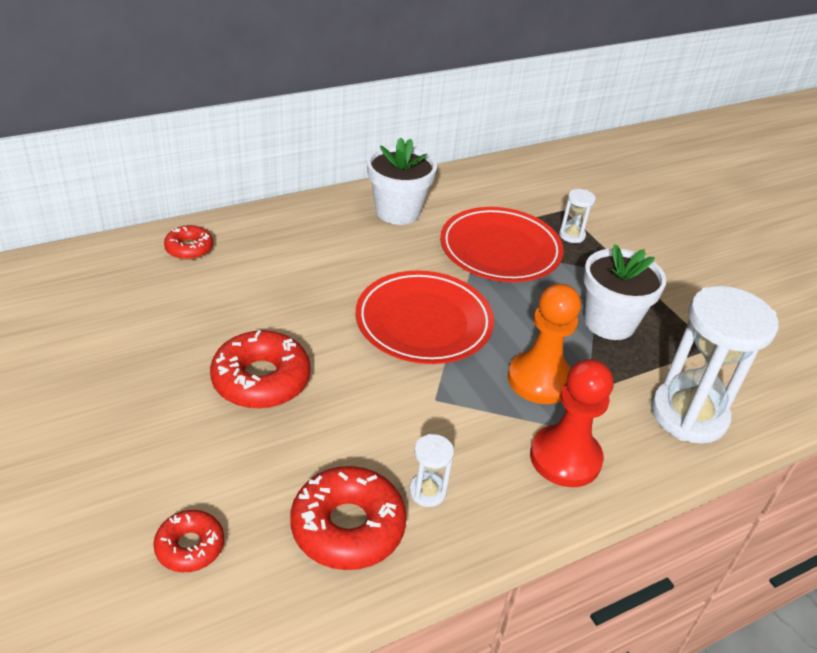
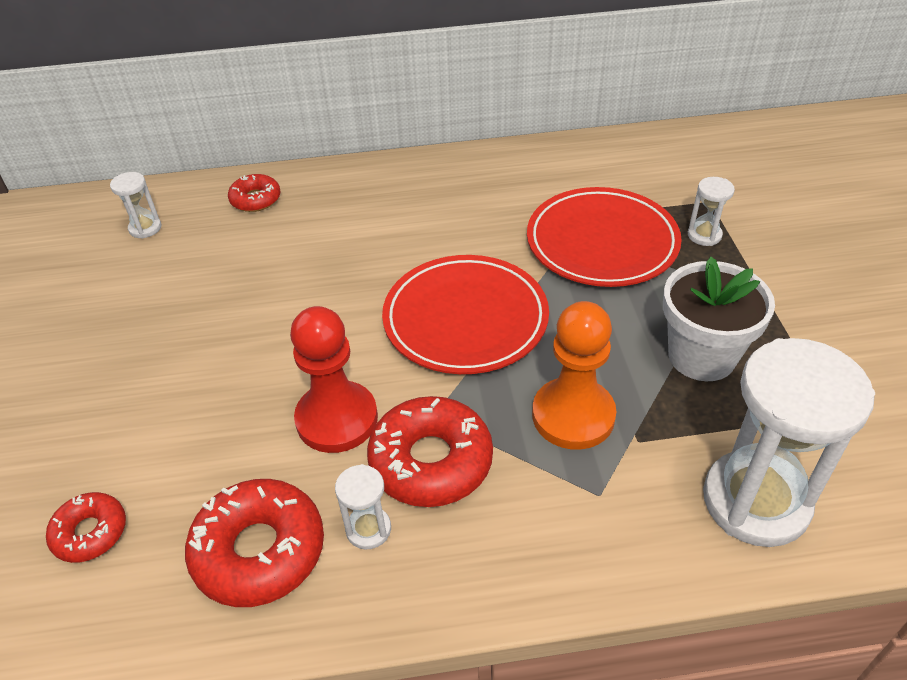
camera: 25 degrees right, 5 degrees up
(94, 286) = (145, 228): none -> white hourglass
(261, 380) = (254, 357): red donut -> red donut (431, 461)
(397, 211) = (500, 182): white flower pot -> none
(565, 458) = (557, 524): red pawn -> red pawn (337, 419)

